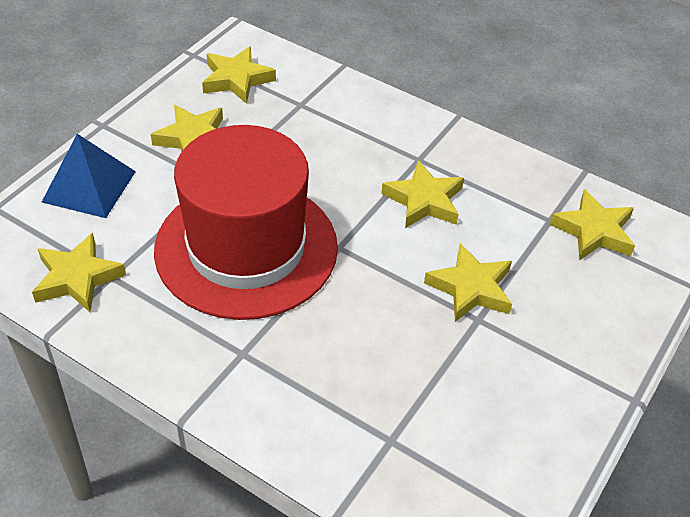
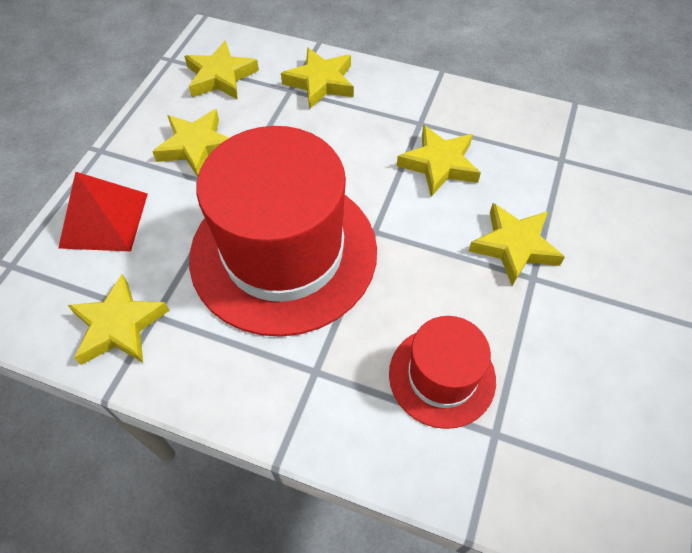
camera: 10 degrees left, 10 degrees up
(89, 186) = (104, 220): blue pyramid -> red pyramid
(358, 383) = (442, 376): none -> red hat
(594, 231) = (605, 162): yellow star -> yellow star (321, 82)

